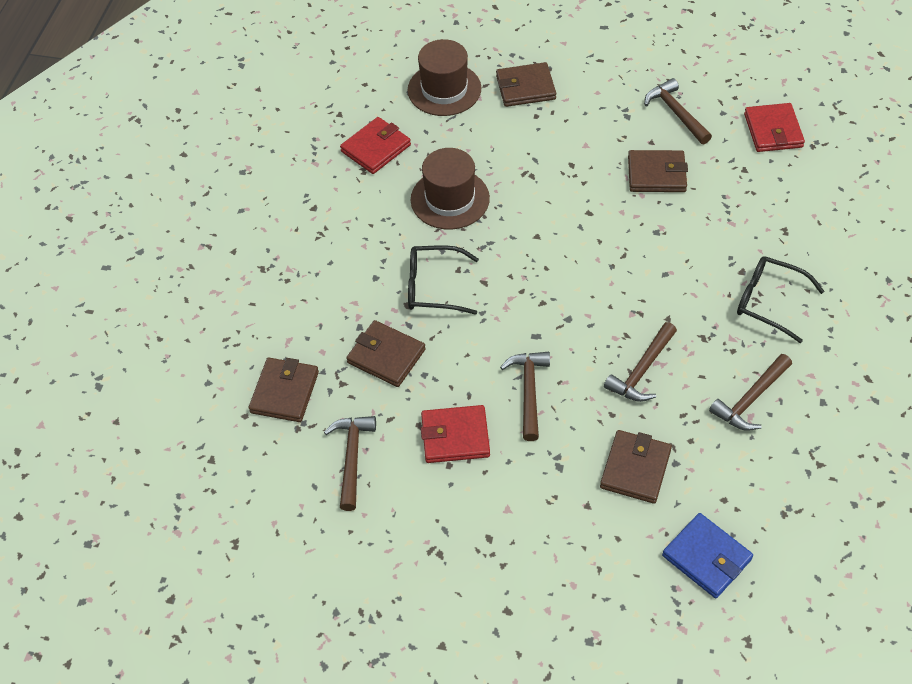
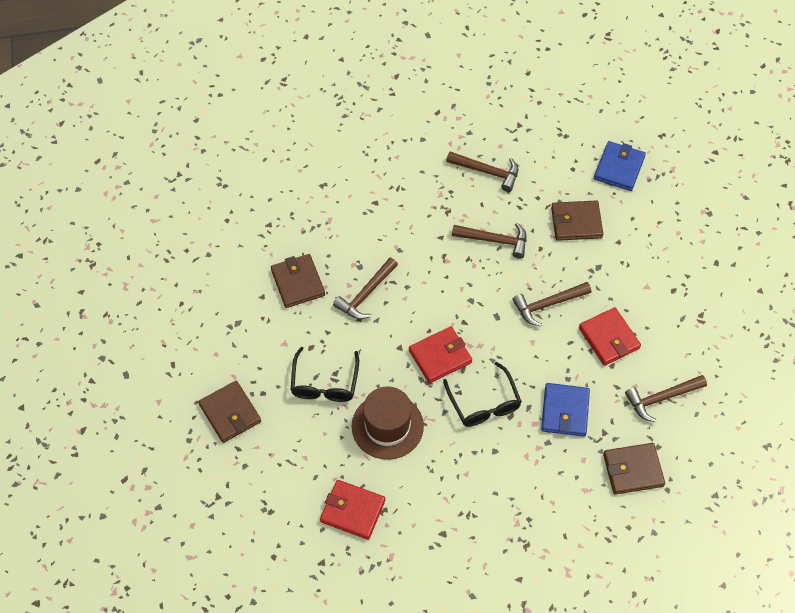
camera: 115 degrees left, 5 degrees up
(386, 356) = (565, 411): brown wallet -> blue wallet
(444, 89) = (256, 481): brown hat -> none
(676, 113) = (221, 287): brown hammer -> brown hammer (366, 294)
(769, 302) = (397, 179): black glasses -> black glasses (324, 383)
(773, 130) = (217, 215): red wallet -> red wallet (440, 356)

